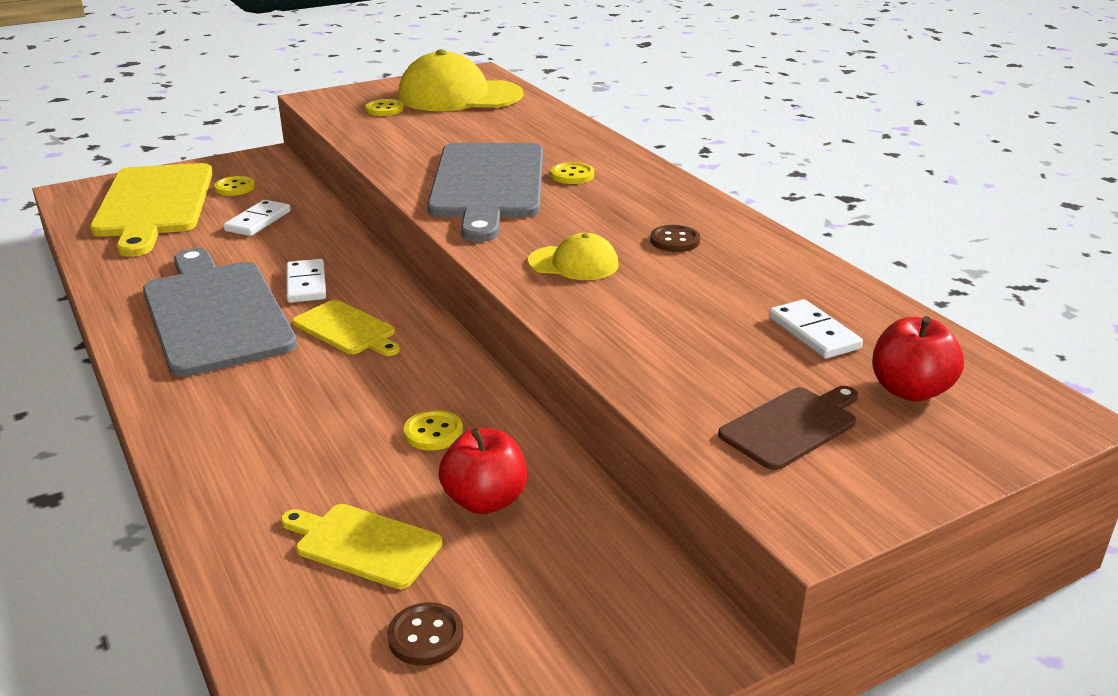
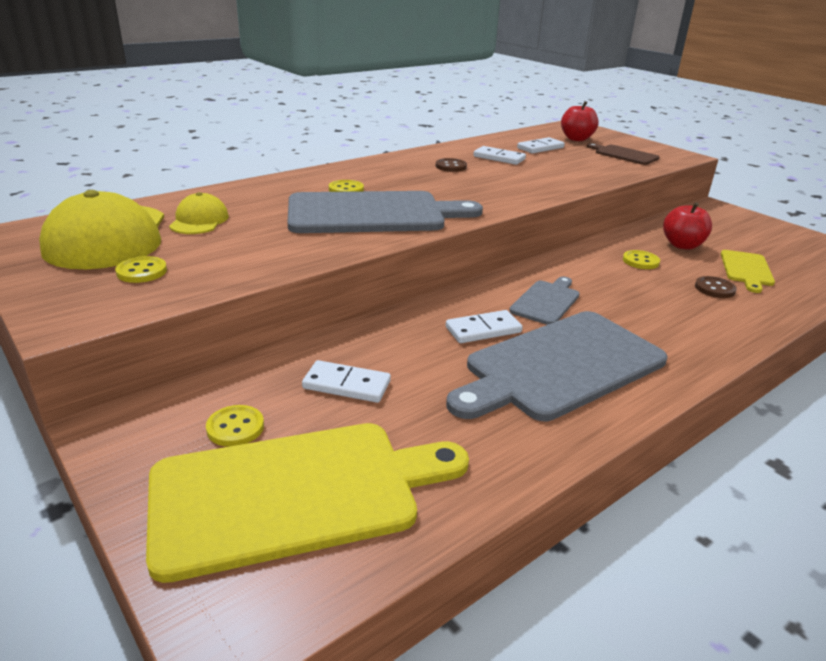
camera: 100 degrees left, 0 degrees up
(347, 329) = (546, 301): yellow cutting board -> grey cutting board
(426, 636) = (780, 251): brown button -> brown button (714, 289)
(573, 263) = (498, 187): yellow cap -> yellow cap (199, 220)
(732, 283) = (499, 158): none -> white domino

